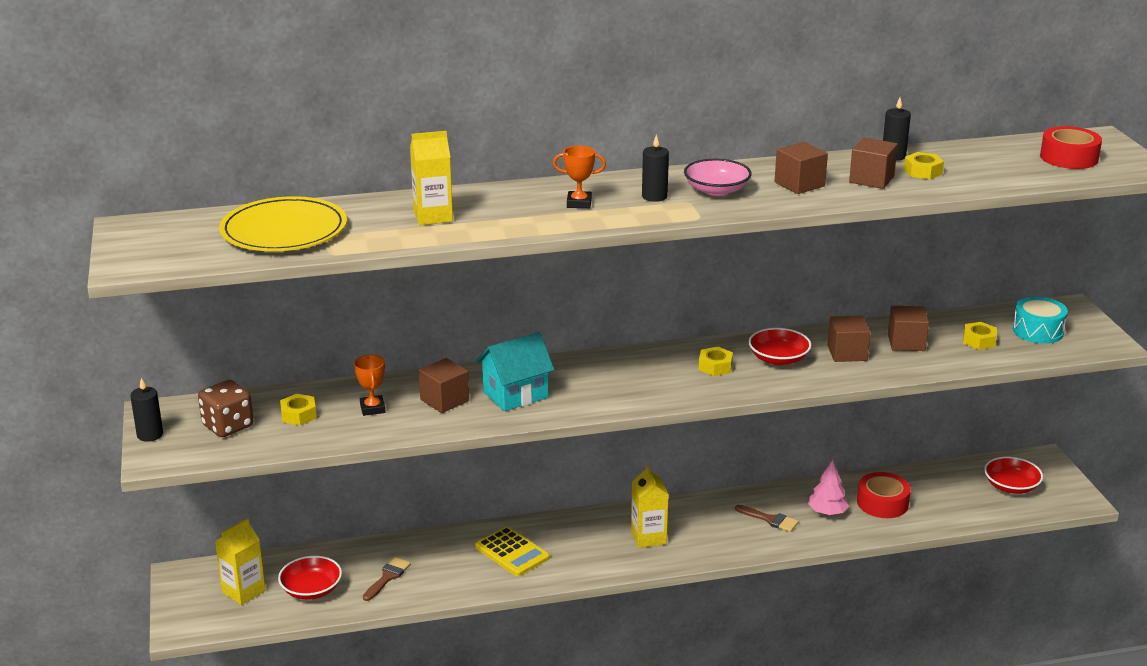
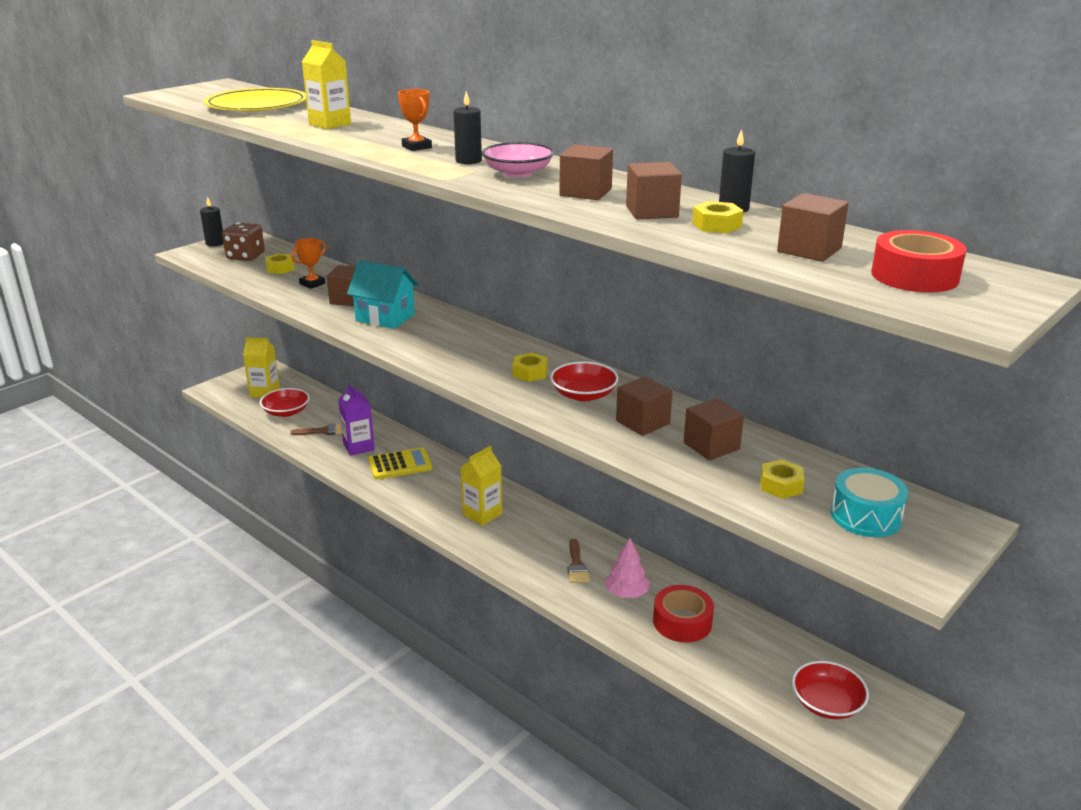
camera: 55 degrees right, 0 degrees up
(448, 566) = (359, 447): none -> purple carton
(512, 552) = (400, 464): yellow calculator -> yellow calculator turned 120 degrees counterclockwise
(998, 165) = (809, 250): none -> brown cube

